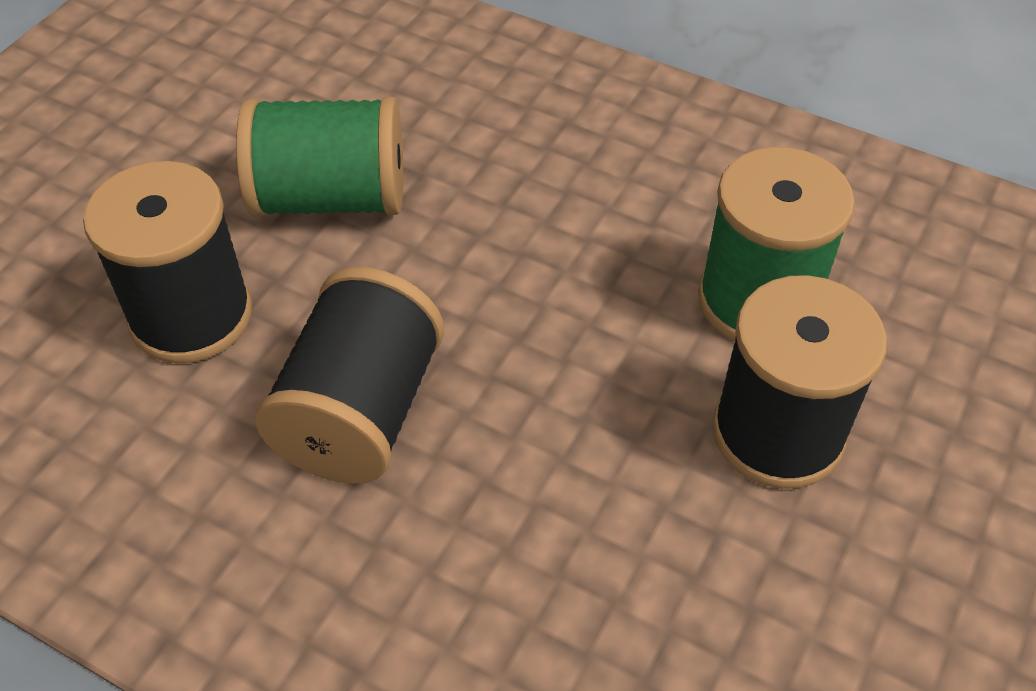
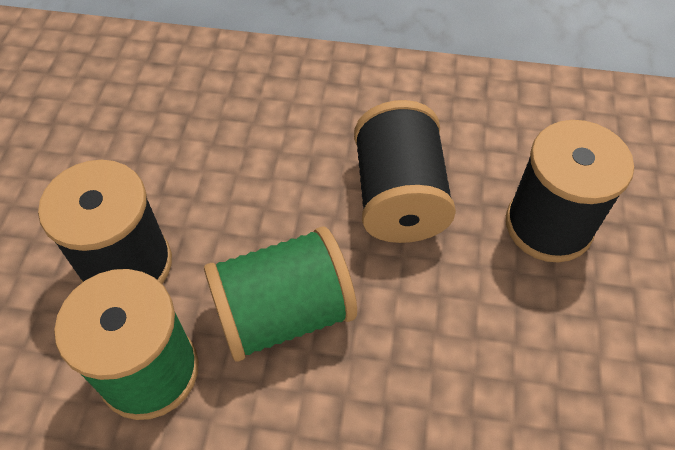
camera: 160 degrees right, 5 degrees up
(331, 198) = (526, 359): green spool -> green spool (283, 313)

